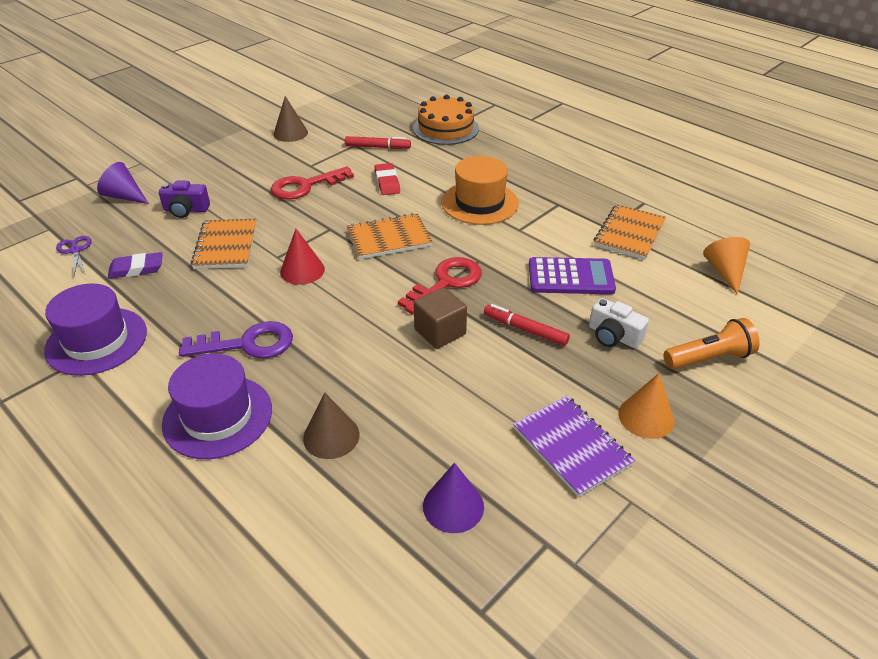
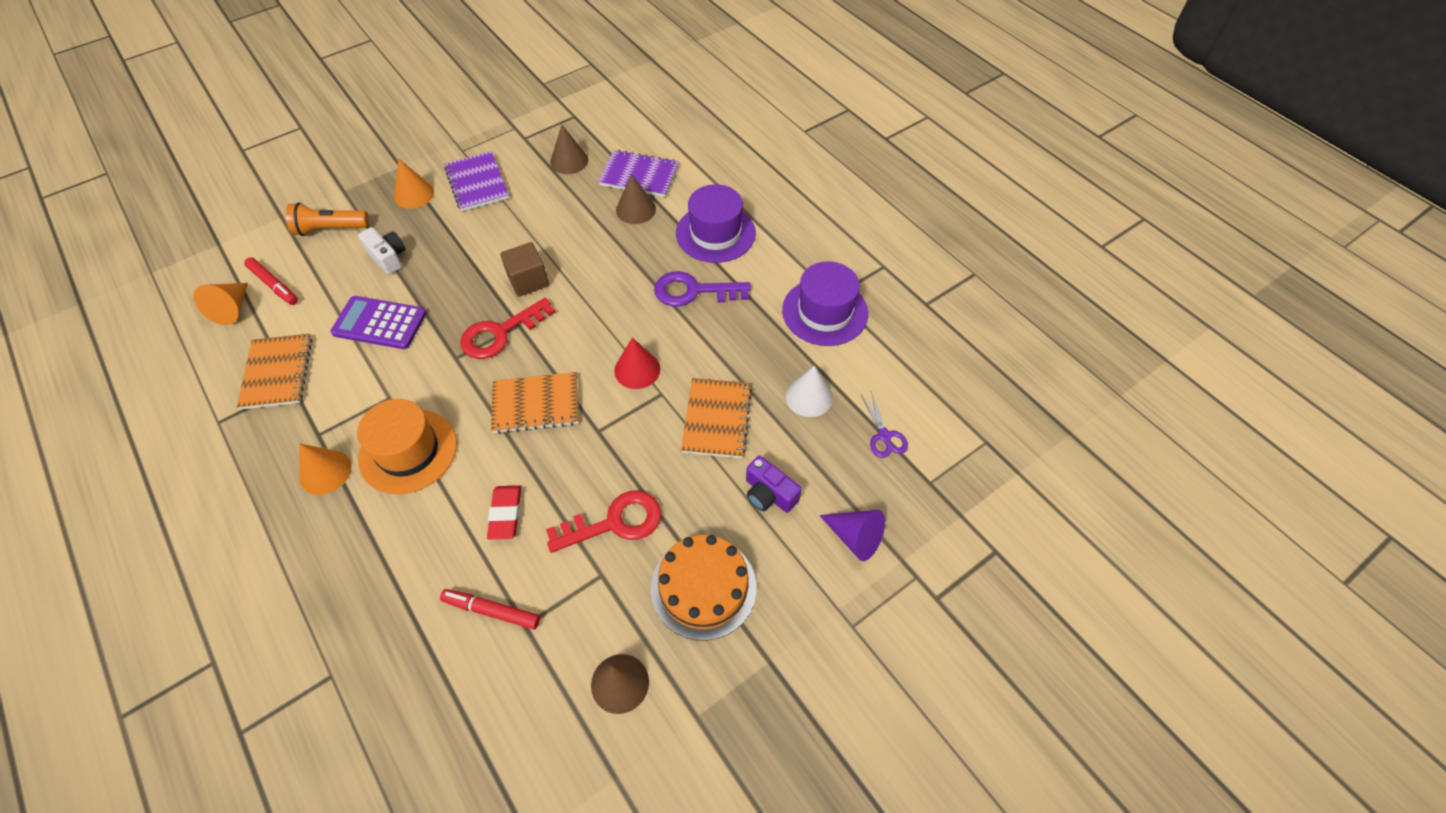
camera: 170 degrees left, 15 degrees up
(136, 269) = (809, 397): purple eraser -> white cone
(186, 210) = (769, 494): purple camera -> purple camera turned 150 degrees counterclockwise
(335, 494) = (639, 175): none -> purple notebook
(445, 128) = (365, 654): orange cake -> orange cake (703, 587)
(453, 506) = (569, 161): purple cone -> brown cone
(525, 330) = (456, 273): red marker -> red marker (274, 285)
(534, 187) = (325, 472): none -> orange cone
(629, 234) = (277, 373): orange notebook -> orange notebook turned 45 degrees counterclockwise

